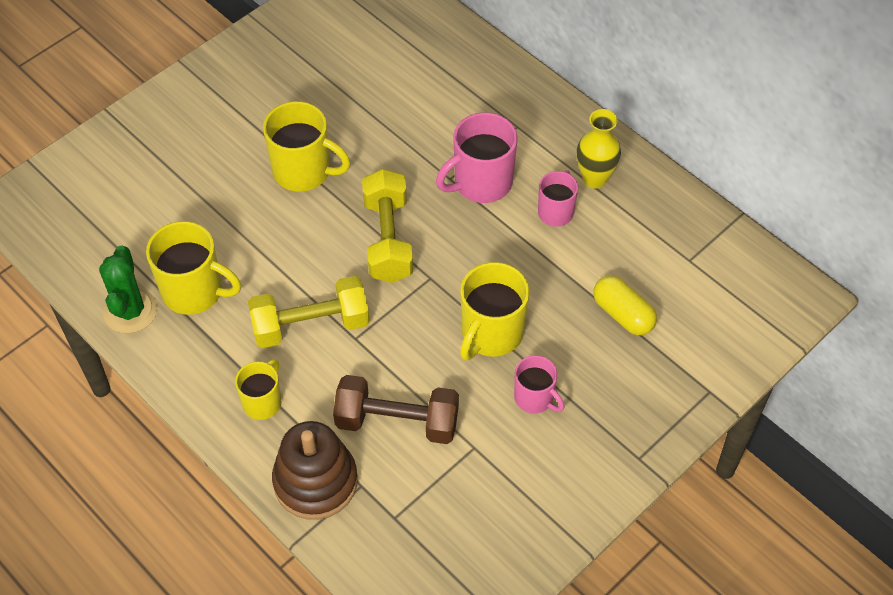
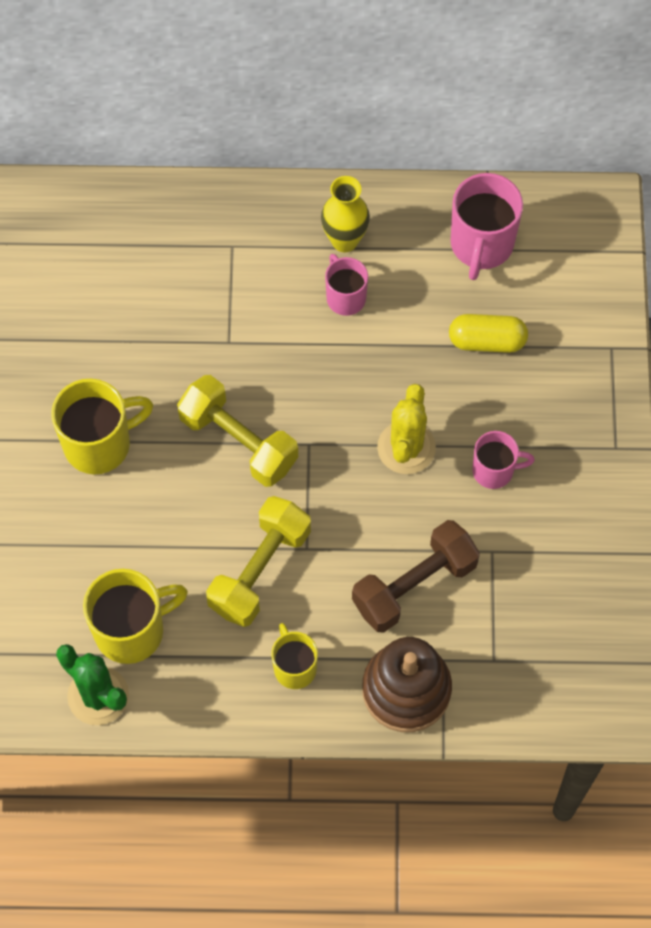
camera: 45 degrees left, 10 degrees up
(481, 183) = (259, 323): pink mug -> pink mug (481, 245)
(491, 333) = (406, 448): yellow mug -> yellow cactus

